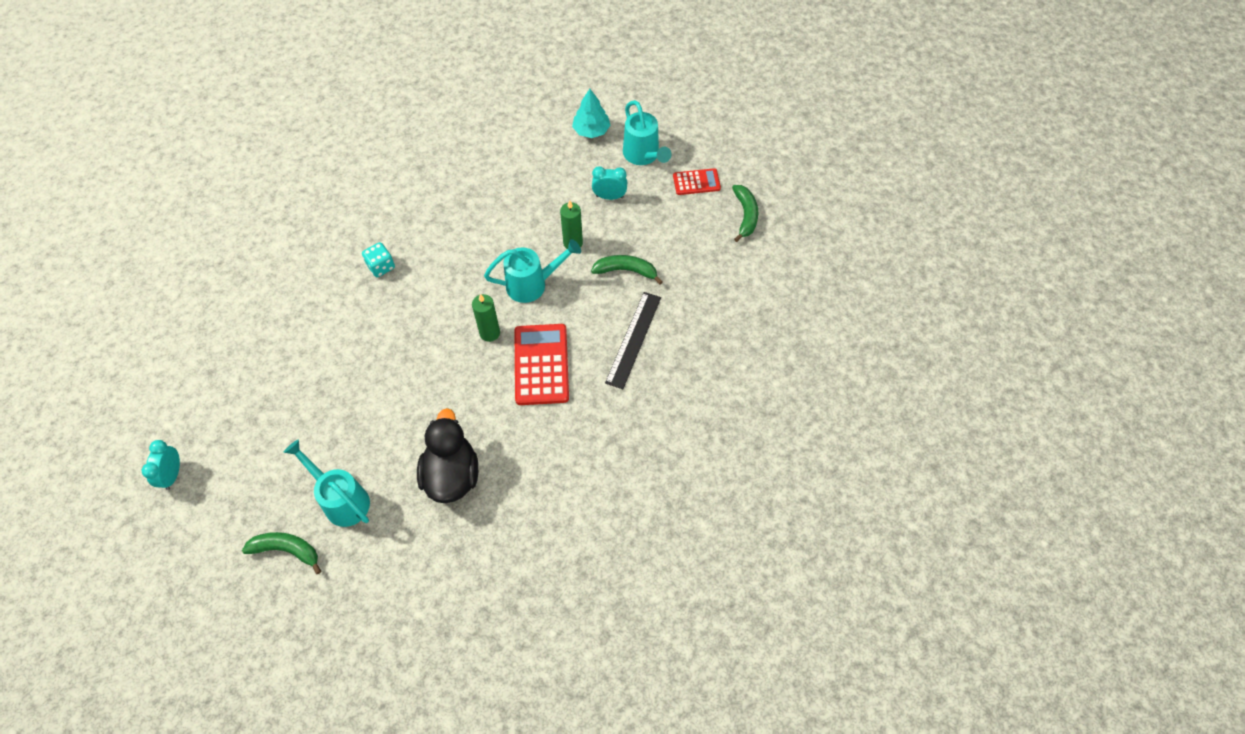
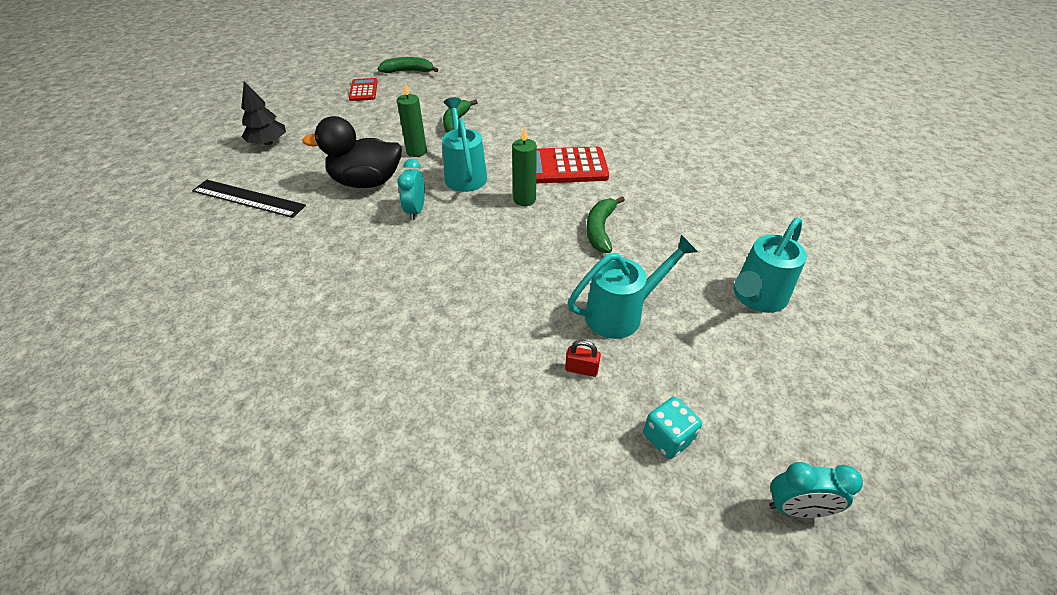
camera: 90 degrees left, 15 degrees down
(287, 550) = (840, 341): green banana -> green banana (600, 229)
(295, 367) = (581, 369): none -> red padlock
(381, 266) = (419, 294): turquoise dice -> turquoise dice (667, 438)
(452, 475) = (696, 216): black duck -> black duck (366, 182)
(591, 130) = (268, 143): turquoise tree -> black tree
(609, 196) = (363, 132): turquoise clock -> turquoise clock (416, 211)
(633, 339) = (532, 120): black ruler -> black ruler (248, 198)
(643, 155) = (318, 114): turquoise watering can -> turquoise watering can (621, 314)

